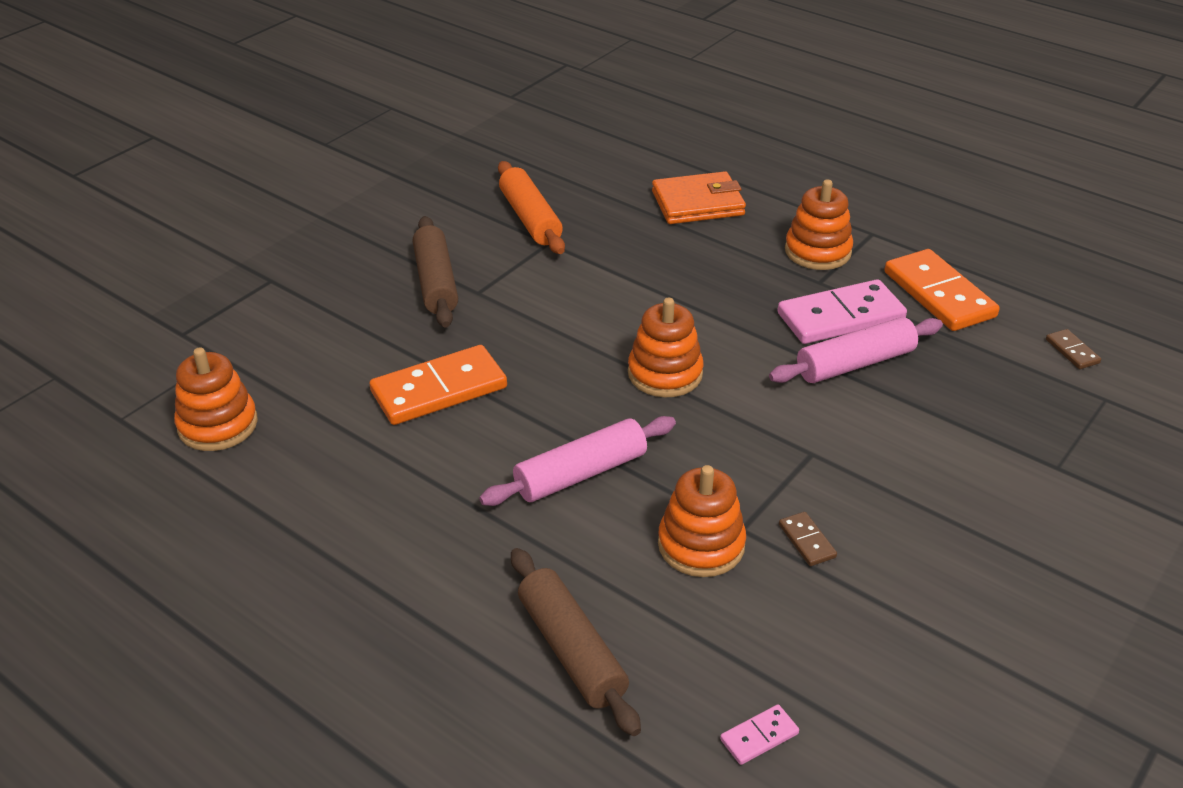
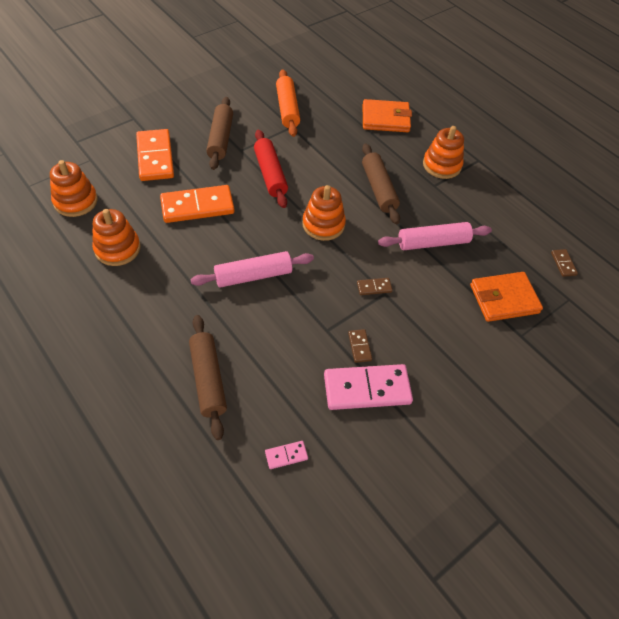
camera: 10 degrees right, 15 degrees up
(543, 318) = (270, 174): none -> red rolling pin
(701, 545) = (301, 335): orange stacking toy -> orange stacking toy (117, 249)
(732, 304) = (378, 189): none -> brown rolling pin
(790, 448) = (374, 287): none -> brown domino
(841, 317) = (437, 211): pink domino -> pink domino (367, 389)
(938, 294) = (500, 209): orange domino -> orange domino (155, 157)
(1005, 420) = (504, 299): none -> orange wallet

